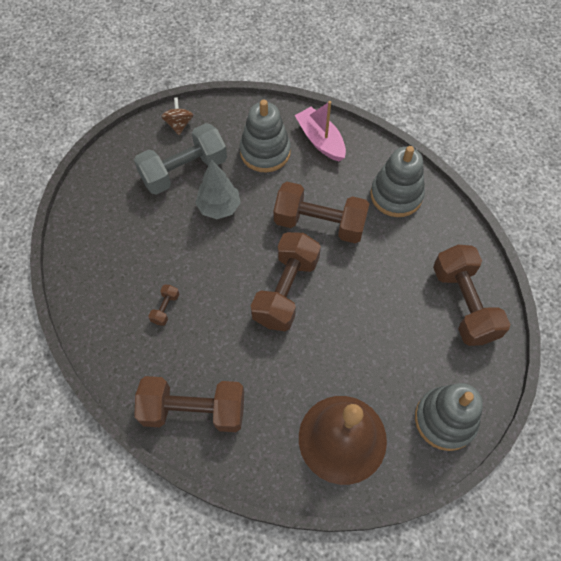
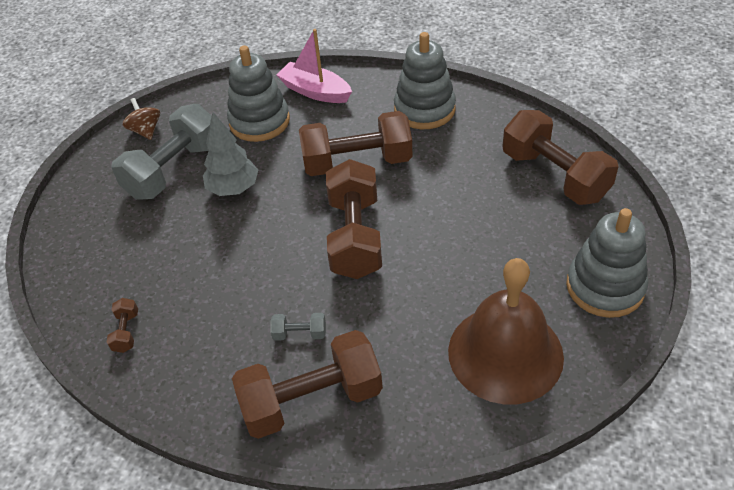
camera: 20 degrees left, 15 degrees down
(165, 308) = (220, 309): brown dumbbell -> brown dumbbell (126, 332)
(209, 354) = (300, 333): none -> grey dumbbell

